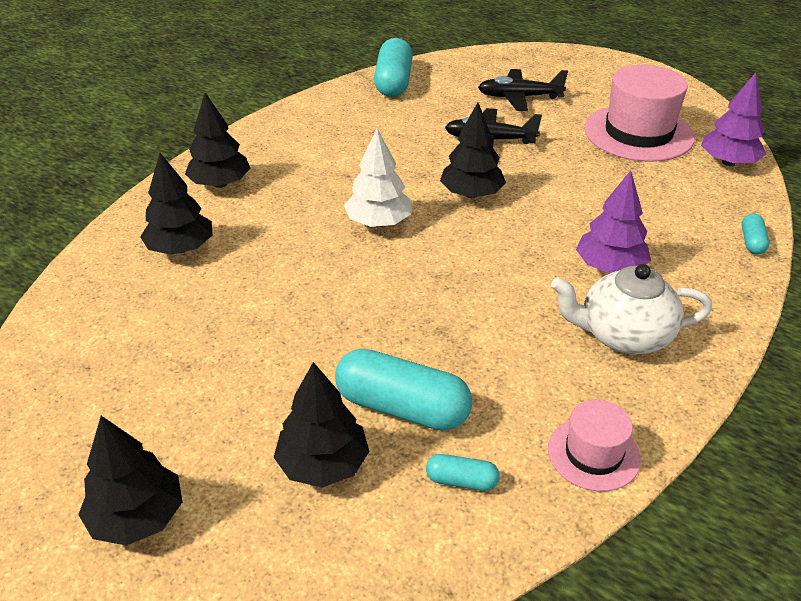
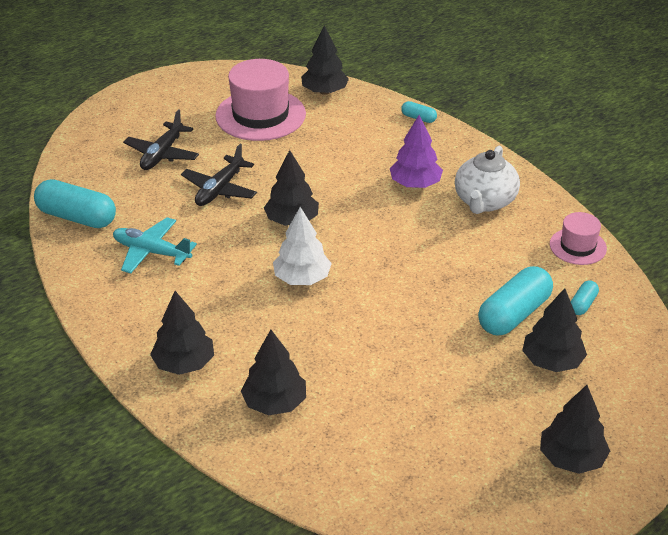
camera: 70 degrees left, 0 degrees up
(368, 129) = (151, 252): none -> turquoise plane
(728, 162) = (324, 91): purple tree -> black tree

